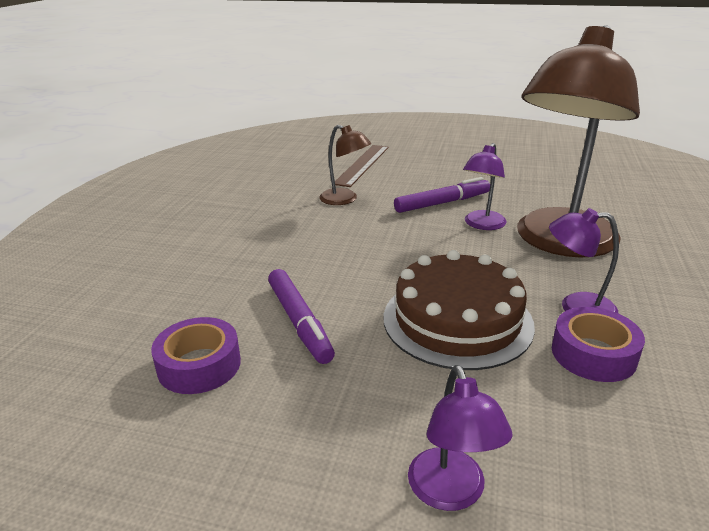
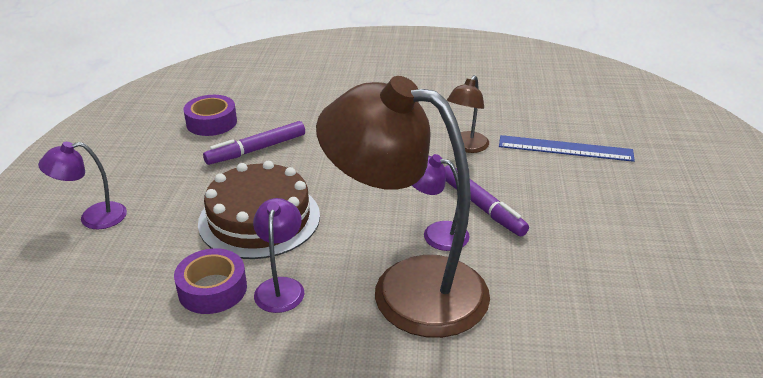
camera: 80 degrees right, 5 degrees up
(362, 165) = (565, 148): brown ruler -> blue ruler

